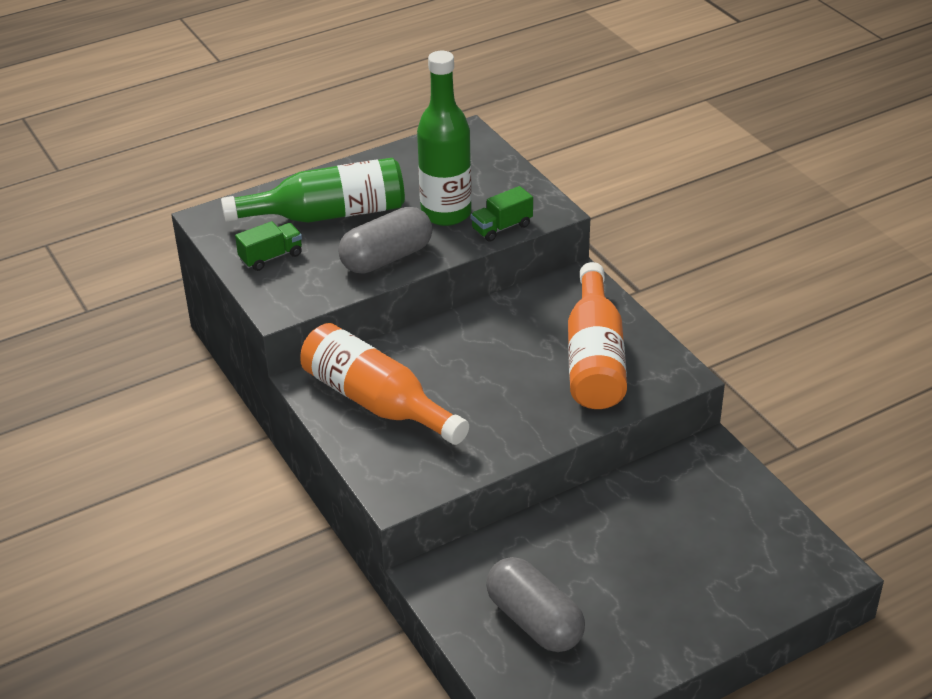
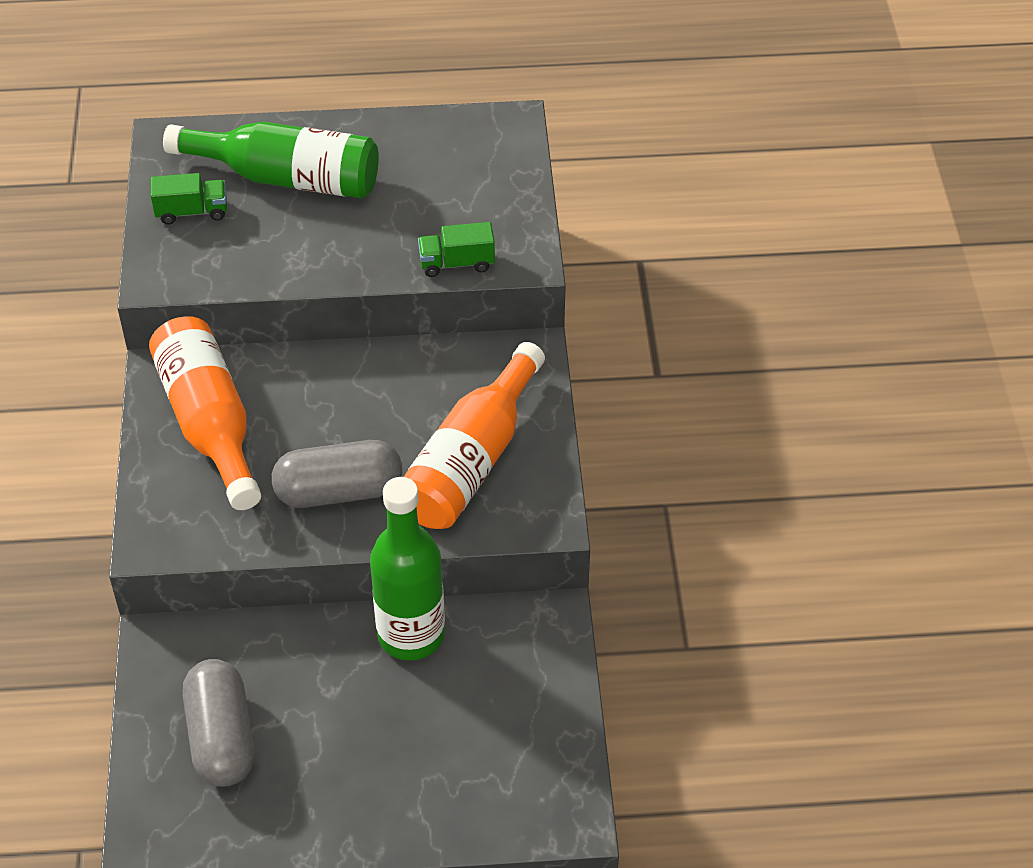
camera: 25 degrees right, 10 degrees up
(387, 258) = (307, 257): grey capsule -> grey capsule (339, 491)
(446, 213) = (411, 222): green bottle -> green bottle (411, 635)

